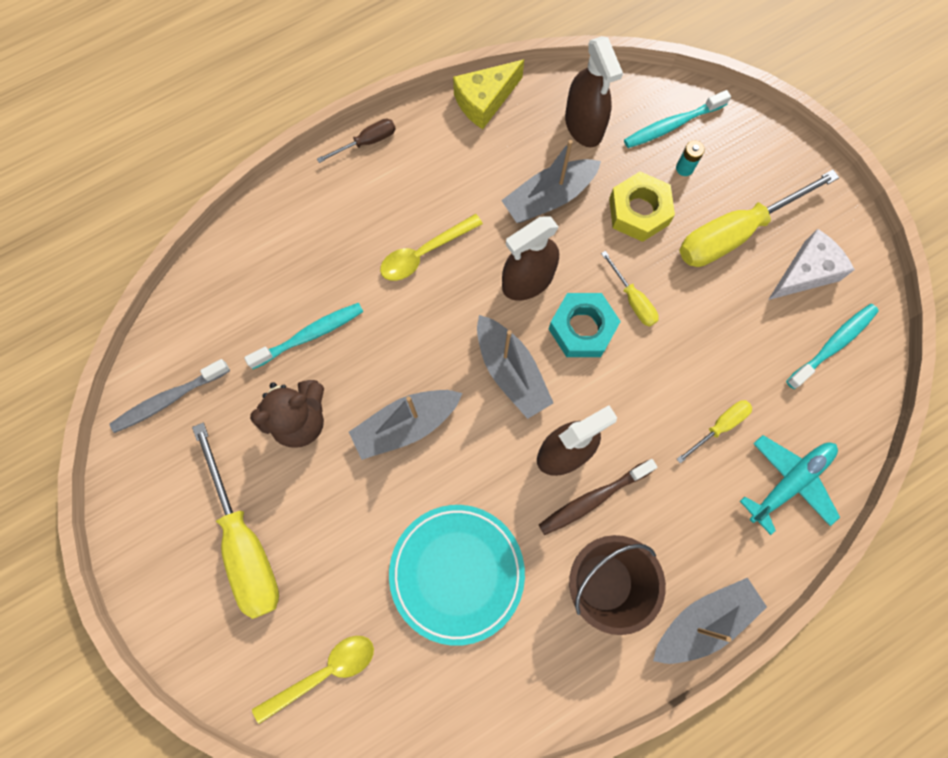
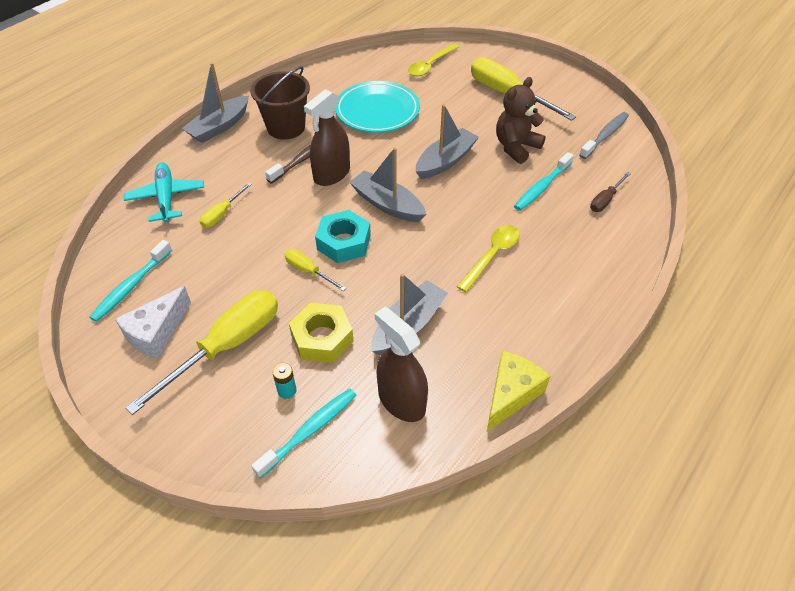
camera: 160 degrees right, 25 degrees down
(367, 142) = (595, 322): brown screwdriver -> brown screwdriver (605, 200)
(527, 281) = (400, 260): brown spray bottle -> none
(789, 483) = (166, 198): turquoise plane -> turquoise plane turned 135 degrees clockwise

